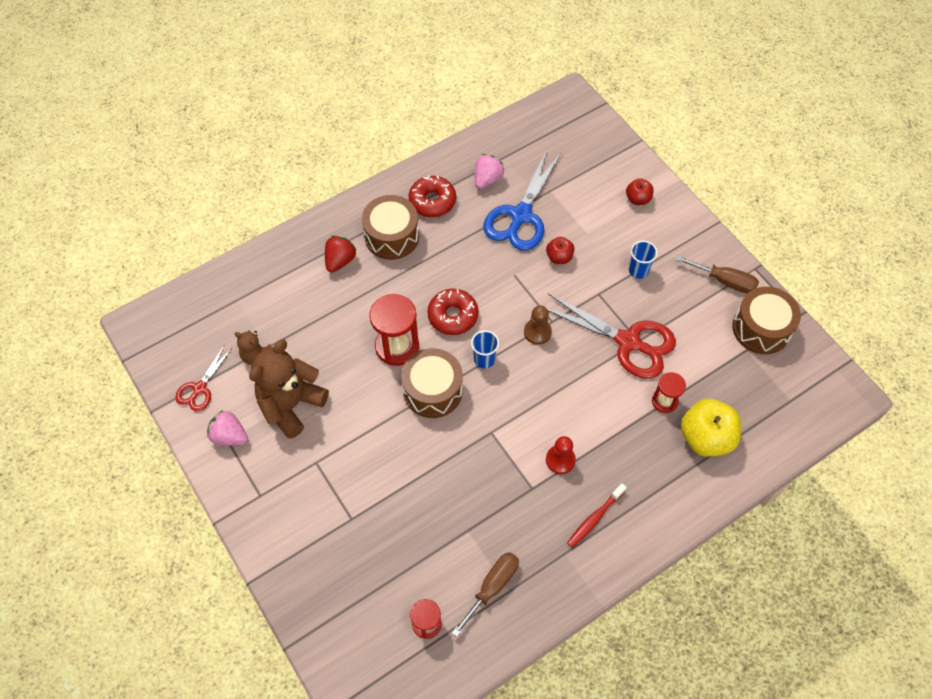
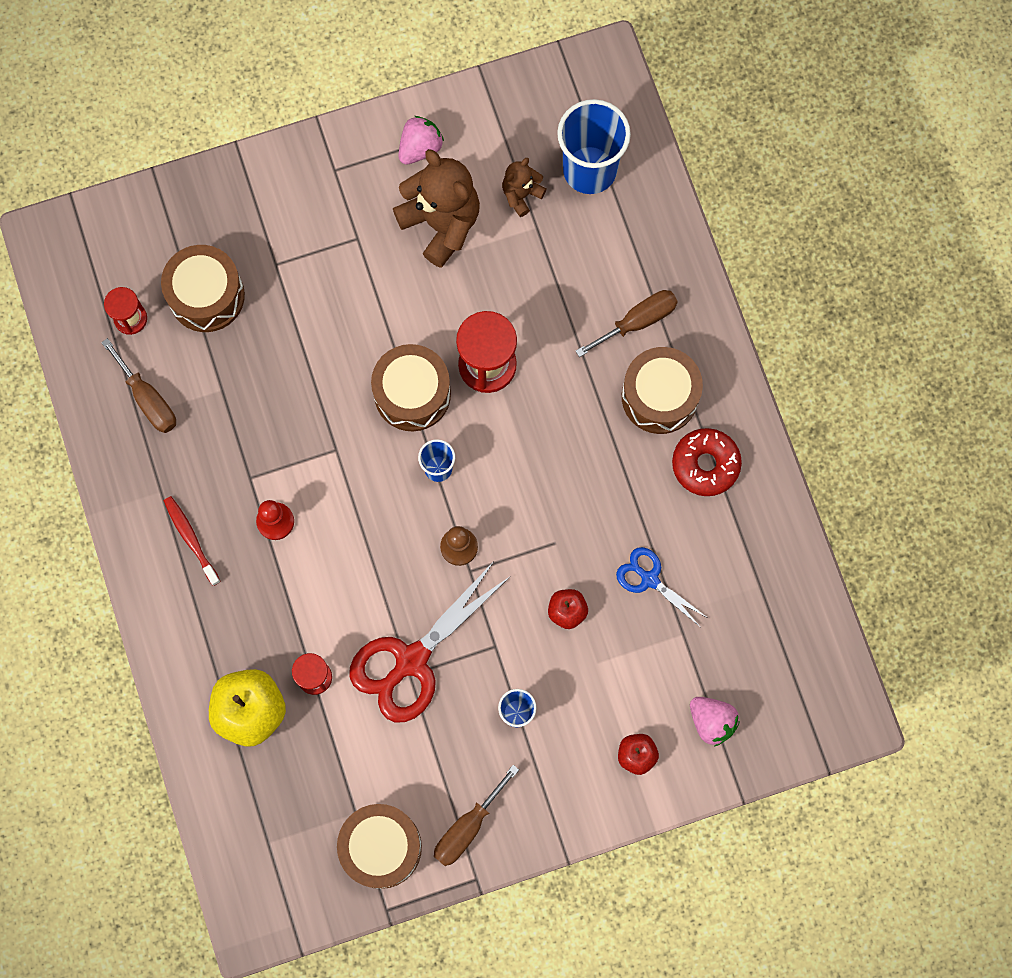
camera: 105 degrees right, 15 degrees up
(199, 389) = (493, 123): red scissors -> none
(228, 315) = (589, 170): none -> blue cup
(340, 261) = (637, 321): red strawberry -> brown screwdriver
(391, 566) = (206, 296): none -> brown drum
(453, 316) = (513, 445): red donut -> none
(487, 179) = (725, 550): pink strawberry -> pink strawberry (711, 721)
(520, 216) = (649, 579): blue scissors -> blue scissors, size x0.54

